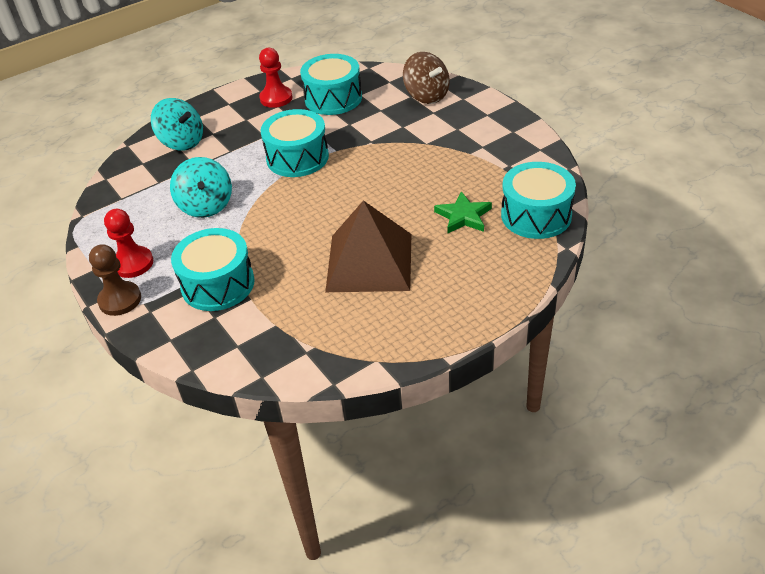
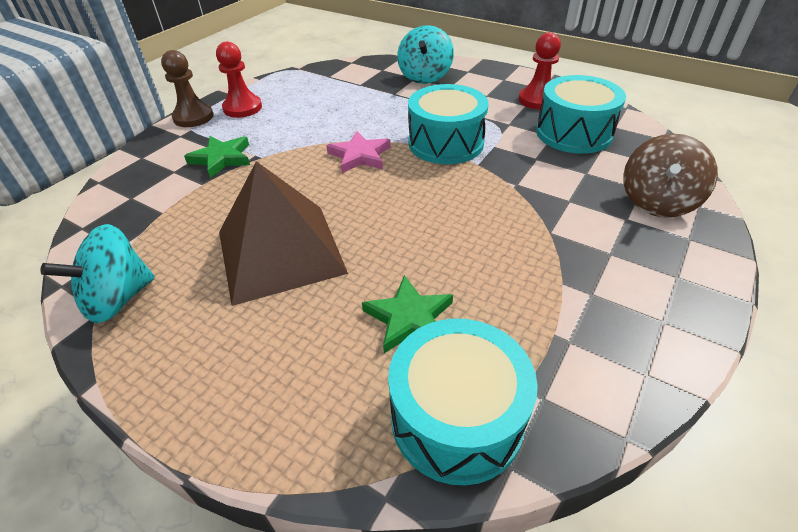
camera: 65 degrees right, 0 degrees up
(206, 205) = (337, 116): turquoise spinning top -> turquoise spinning top (118, 299)
(218, 284) = (221, 158): turquoise drum -> green star
(279, 204) = (360, 155): none -> pink star

